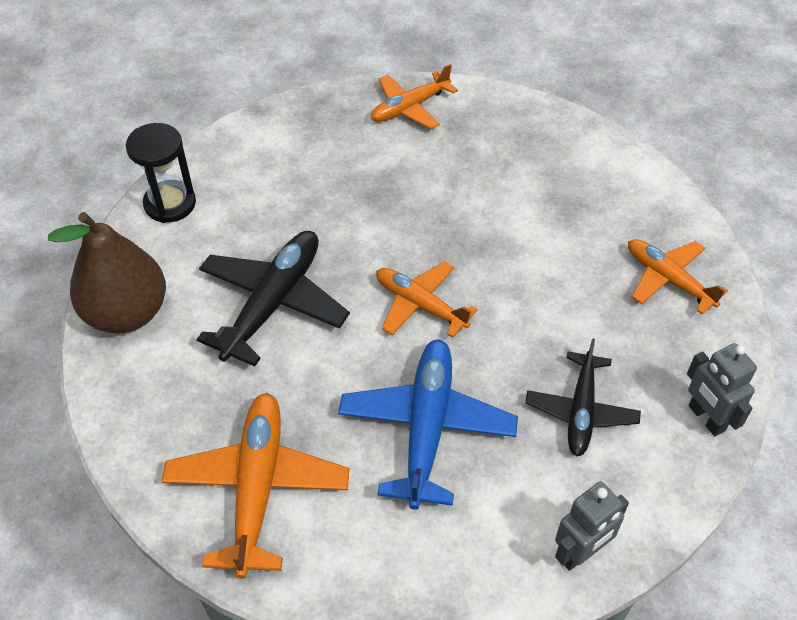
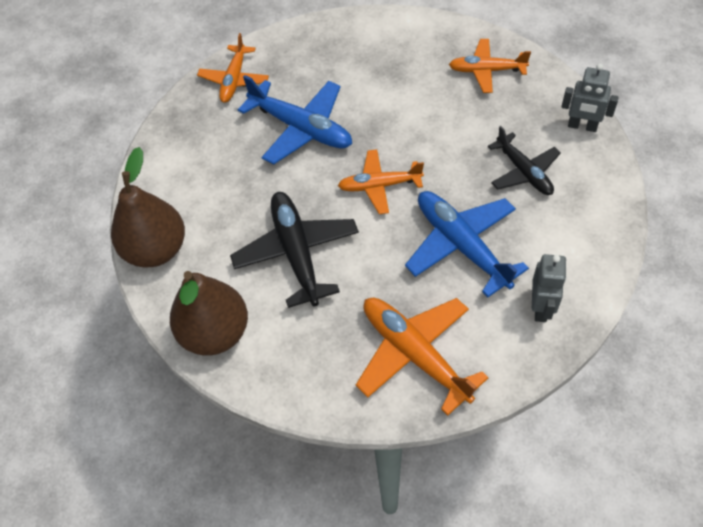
camera: 40 degrees left, 5 degrees up
(170, 204) = (156, 249): black hourglass -> brown pear
(414, 195) = (301, 128): none -> blue plane
(580, 552) = (603, 239): grey robot -> grey robot (541, 308)

